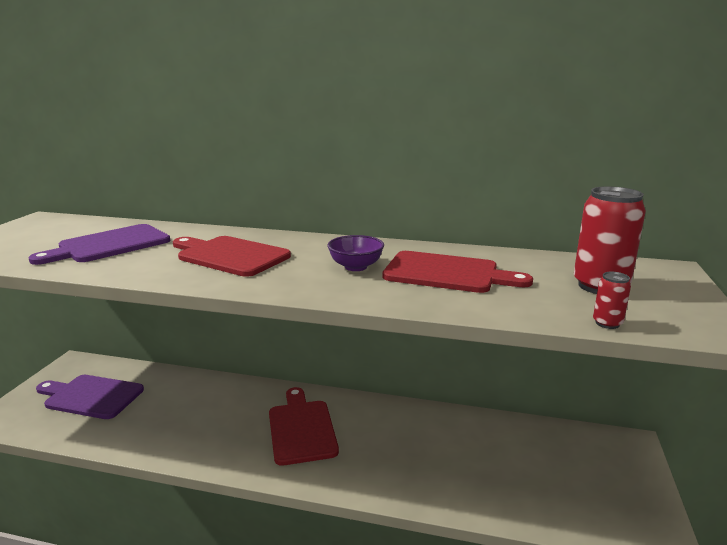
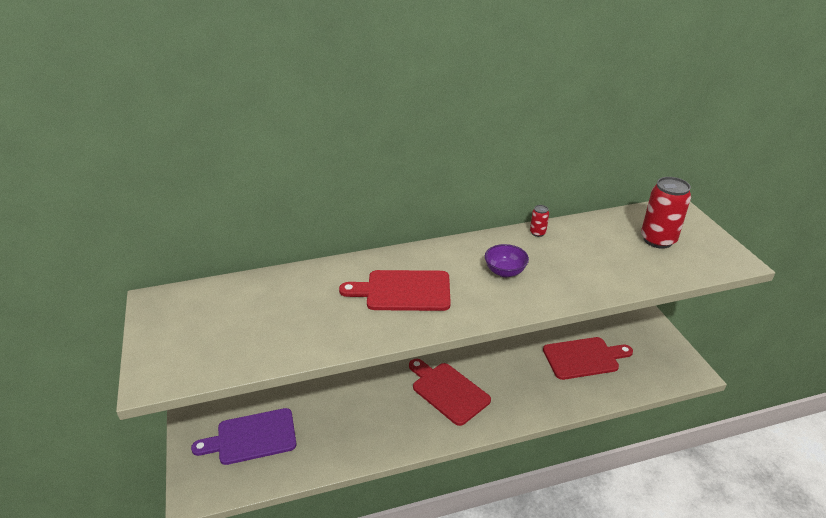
camera: 30 degrees left, 15 degrees up
(109, 245) = (286, 313): purple cutting board -> none
(446, 273) = (566, 258): red cutting board -> red cutting board (583, 358)
(607, 323) = (688, 274): red can -> red can (537, 233)

